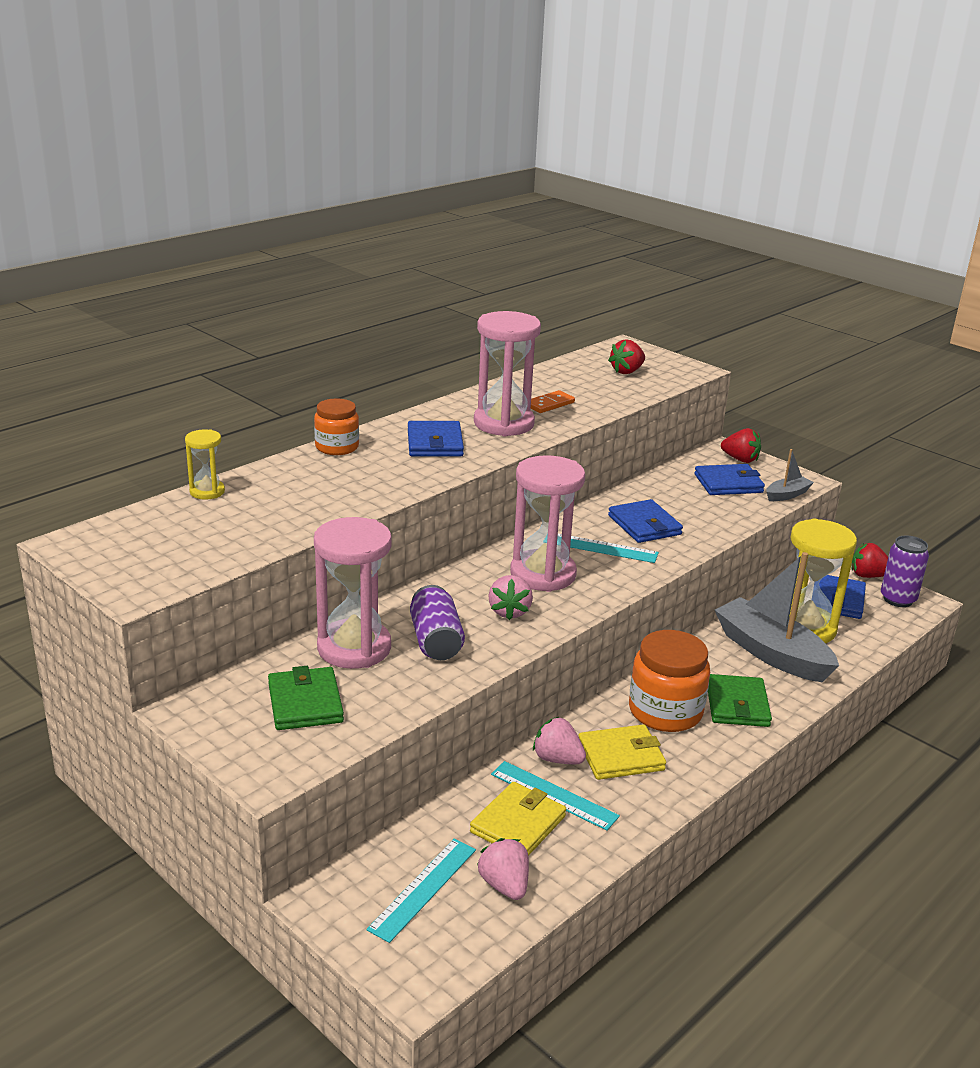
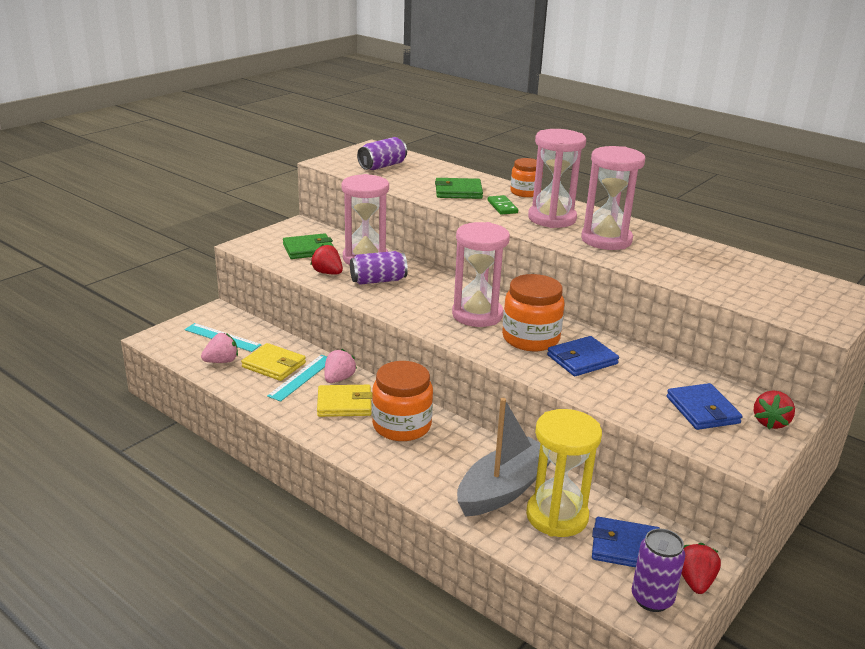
camera: 85 degrees right, 0 degrees up
(182, 541) = (382, 166): none -> purple can
(207, 492) = (443, 167): yellow hourglass -> none
(389, 468) = (502, 207): none -> green domino
(434, 443) = (552, 218): blue wallet -> pink hourglass
(509, 611) = (420, 303): pink strawberry -> none
(549, 404) = (662, 256): orange domino -> none
(600, 547) = (530, 338): turquoise ruler -> orange jar
(621, 756) = (344, 404): yellow wallet -> yellow wallet turned 75 degrees counterclockwise
(627, 371) = (779, 291): red strawberry -> red strawberry (327, 273)
(737, 704) = (418, 462): green wallet -> green wallet (458, 191)
(787, 495) = (702, 446): grey boat -> none

